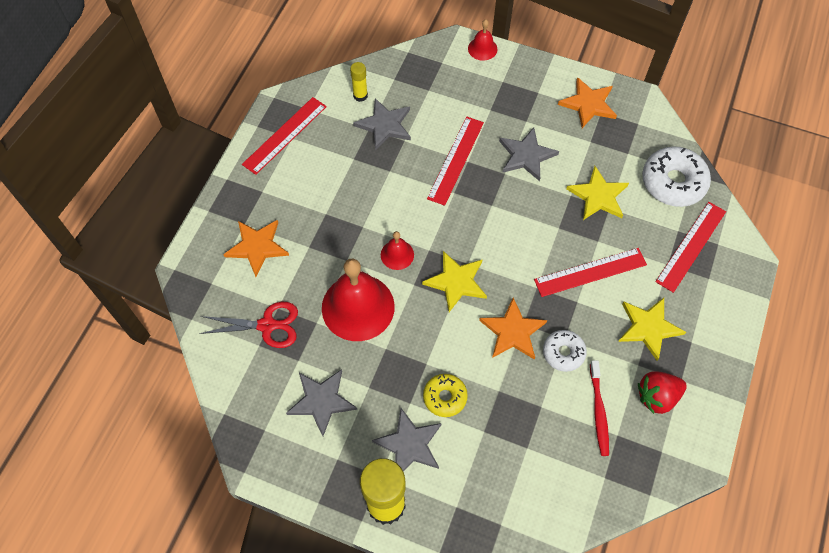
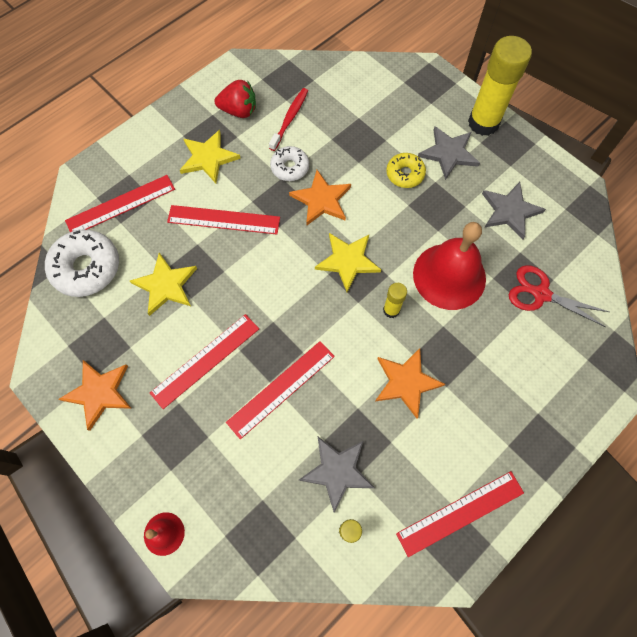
camera: 155 degrees left, 5 degrees up
(257, 247) = (530, 379): orange star -> orange star (406, 382)
(397, 254) = (391, 310): red bell -> yellow glue stick
(526, 155) = (205, 360): grey star -> red ruler

